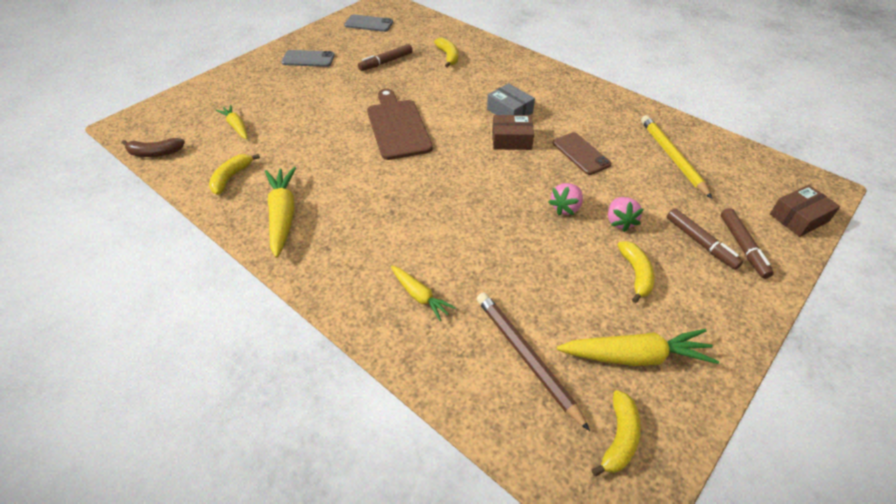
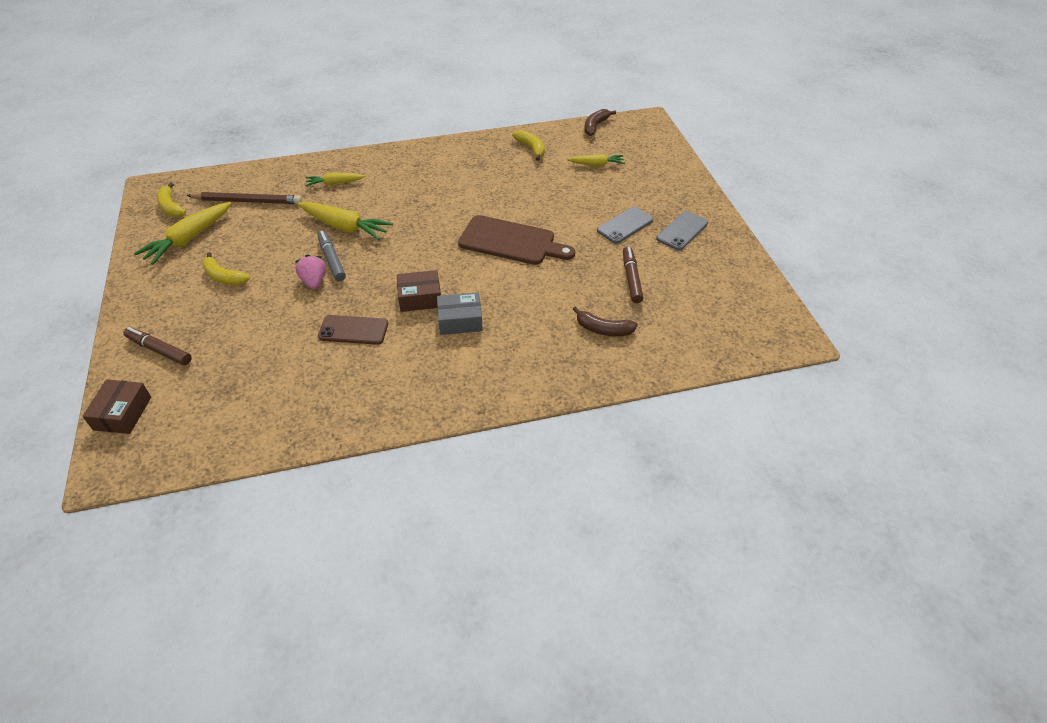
camera: 125 degrees right, 0 degrees up
(282, 216) = (466, 157): yellow carrot -> yellow carrot (344, 227)
(369, 24) = (736, 300): grey phone -> grey phone (625, 225)
(448, 56) = (603, 329): yellow banana -> brown banana
(511, 140) = (420, 298): brown box -> brown box turned 45 degrees clockwise
(530, 215) = (332, 260): none -> grey marker
(619, 222) = (266, 301): pink strawberry -> none
(672, 157) = (275, 390): yellow pencil -> none
(700, 243) = (194, 329): brown marker -> none

